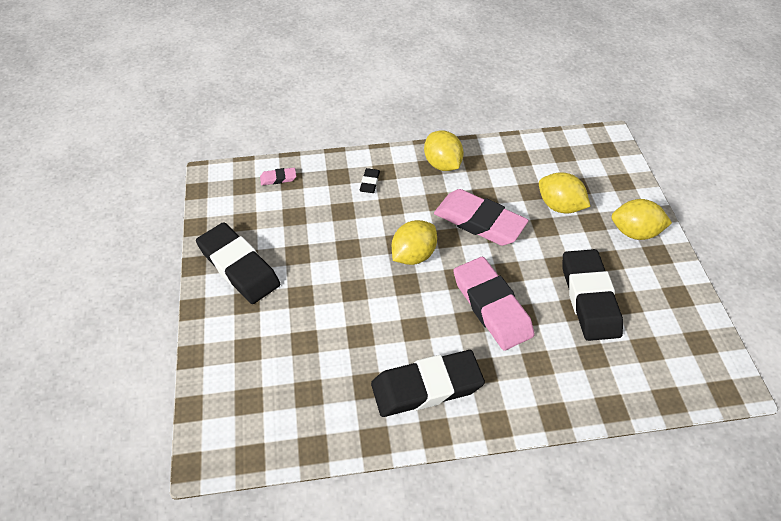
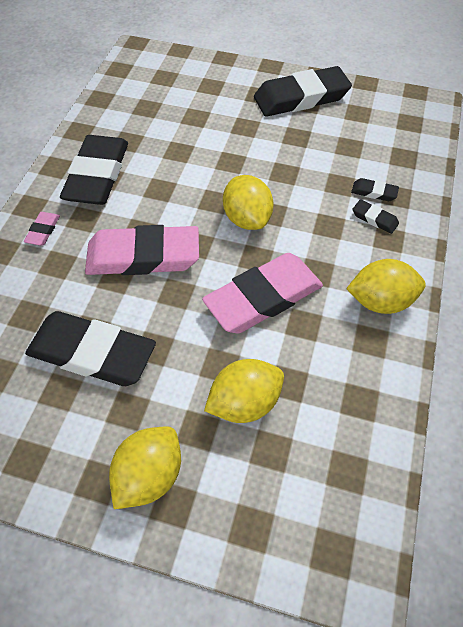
camera: 115 degrees right, 5 degrees up
(278, 178) = (411, 148): pink eraser -> pink eraser (43, 231)
(341, 189) = (374, 192): none -> black eraser

